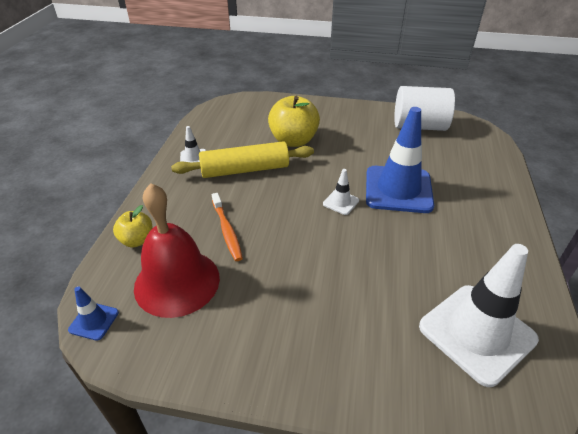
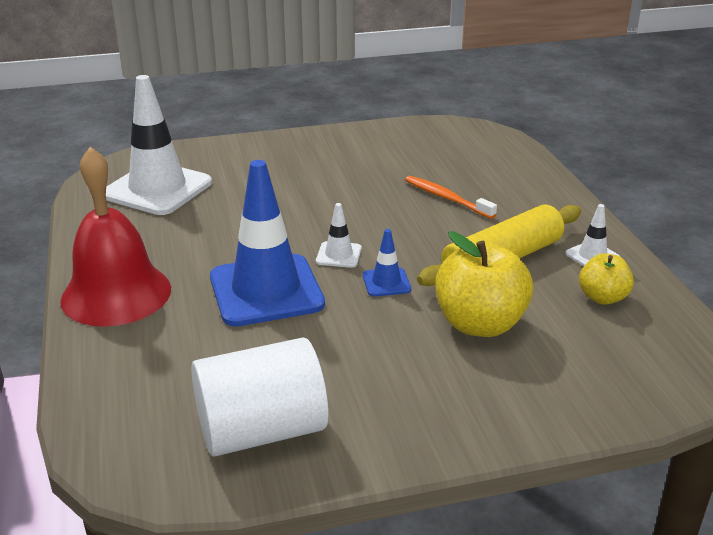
camera: 155 degrees right, 10 degrees down
(94, 321) = (481, 129): blue traffic cone -> blue traffic cone (386, 282)
(137, 240) = (524, 171): yellow apple -> yellow apple (602, 297)
(177, 282) = (447, 158): red bell -> red bell (116, 294)

